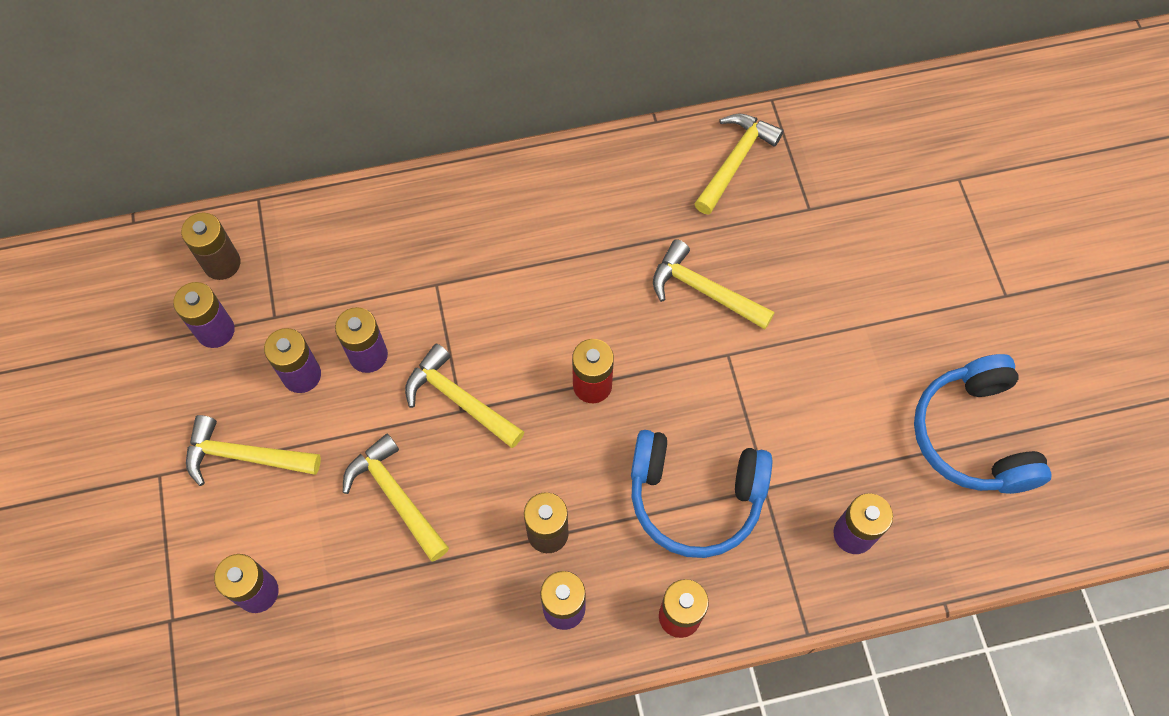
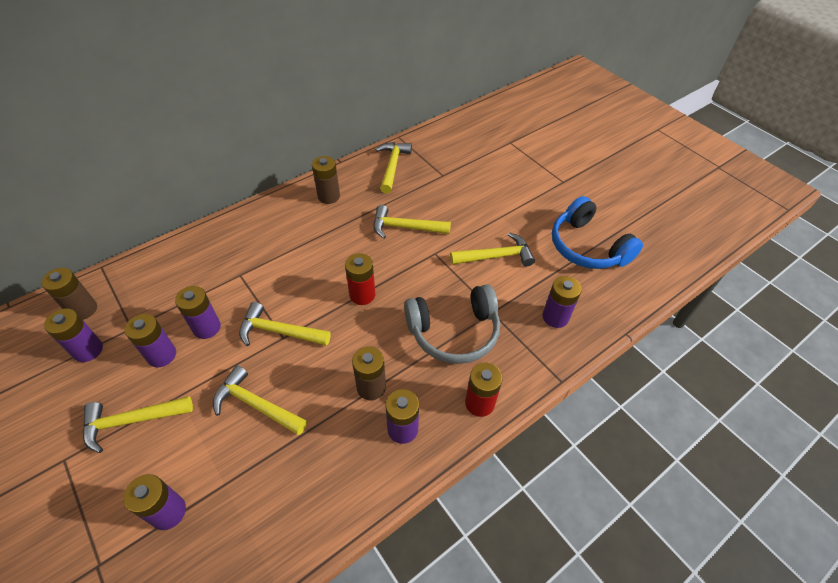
camera: 25 degrees left, 15 degrees down
(611, 187) = (329, 196): none -> brown battery
(695, 497) = (454, 332): blue headphones -> grey headphones
(818, 396) = (496, 256): none -> yellow hammer

